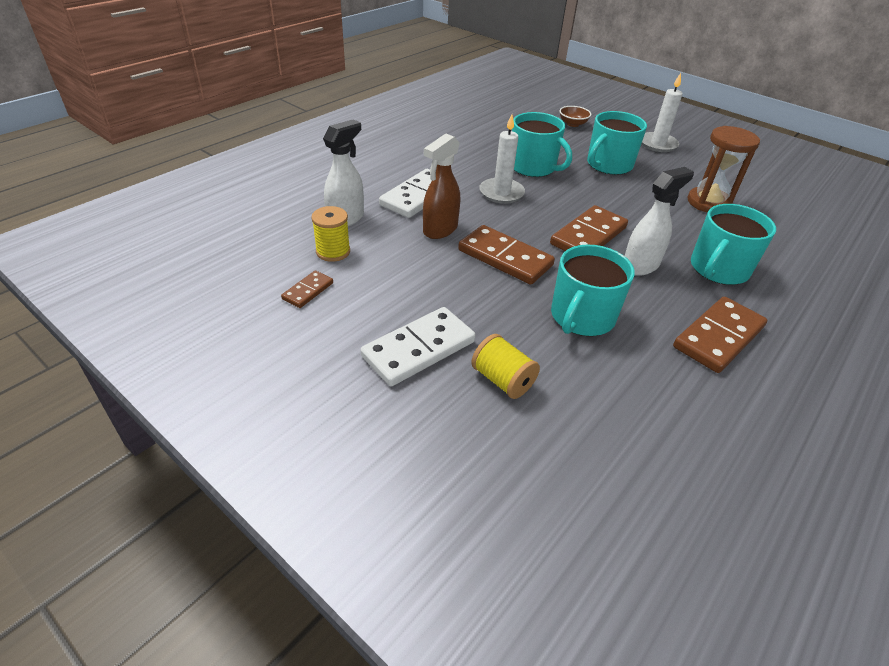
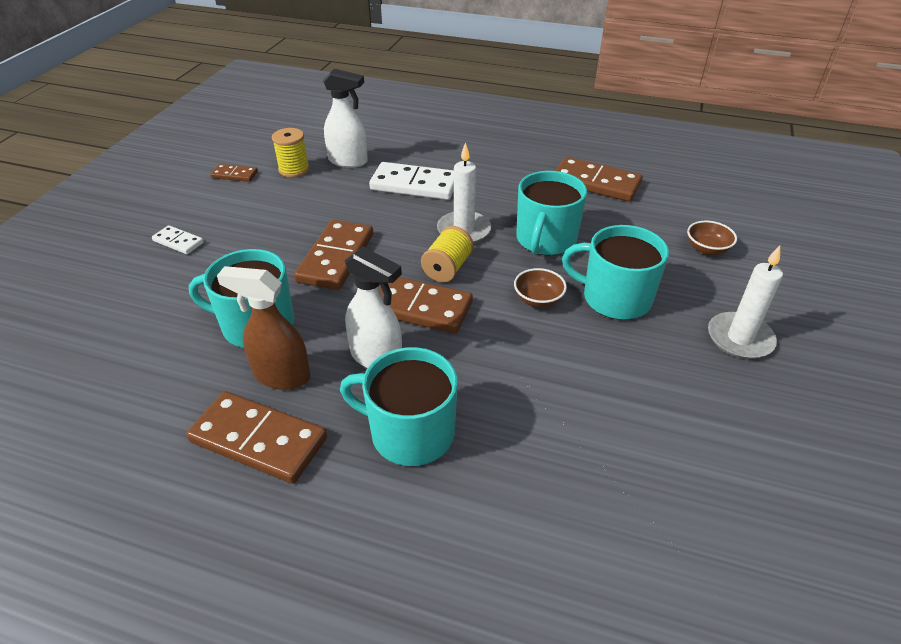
camera: 70 degrees right, 0 degrees up
(419, 349) = (178, 242): white domino -> white domino, size x0.52
(440, 230) = (362, 210): brown spray bottle -> brown spray bottle (281, 376)
(474, 130) = (595, 183): none -> brown domino
(502, 380) = (149, 293): yellow spool -> yellow spool (447, 268)
(599, 189) = (538, 299): none -> brown bowl
(708, 203) = (593, 411): brown hourglass -> none

